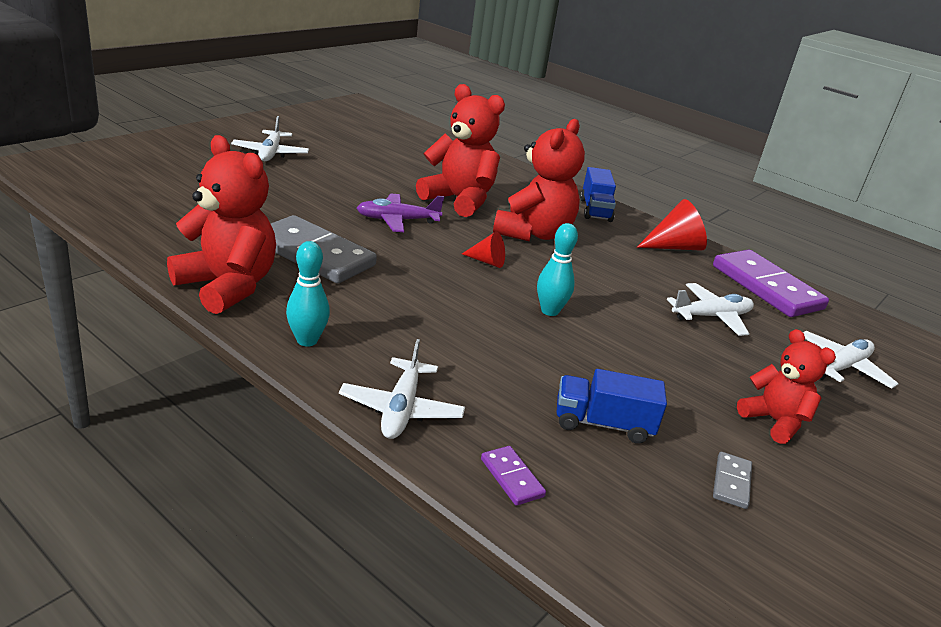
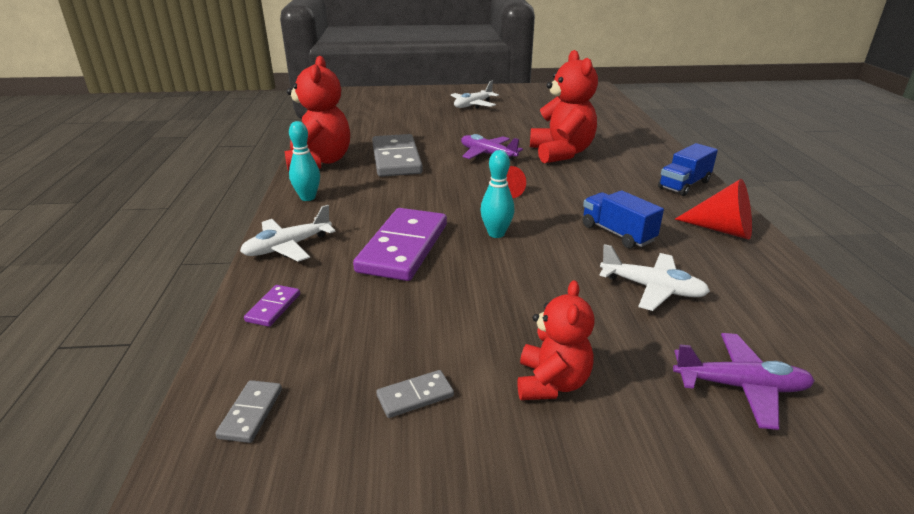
camera: 50 degrees right, 0 degrees up
(533, 233) = (585, 186): red teddy bear -> none
(603, 424) = (393, 311): blue truck -> blue truck (617, 233)
(670, 573) = (251, 413): none -> grey domino
(766, 287) = (781, 291): purple domino -> purple domino (403, 248)
(841, 367) = (740, 387): white plane -> purple plane

